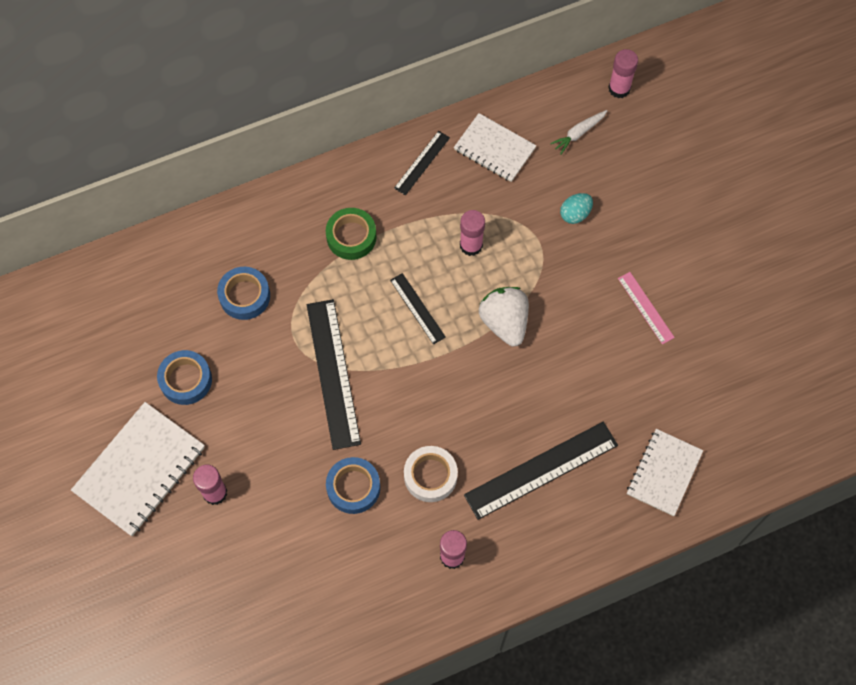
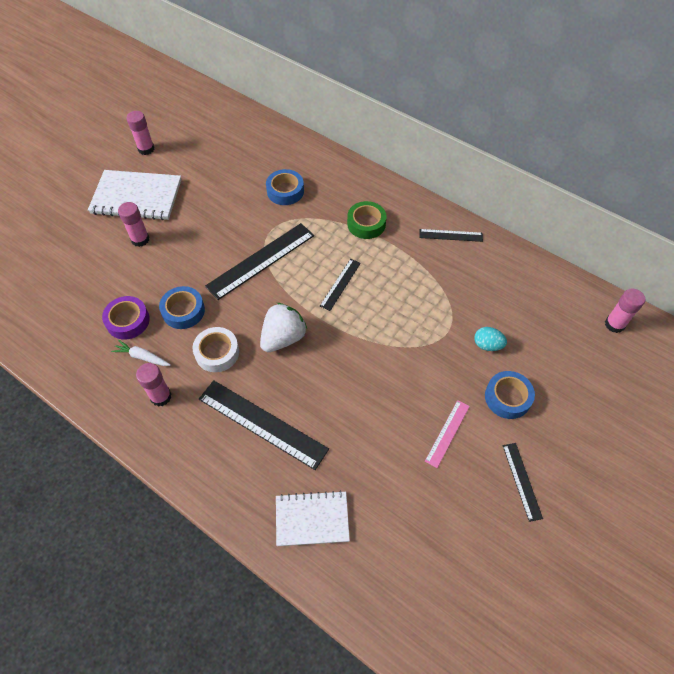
camera: 60 degrees right, 10 degrees down
(186, 380) = (209, 190): blue tape -> blue tape (507, 397)
(330, 553) = (128, 321): none -> purple tape
(471, 245) = (411, 292): pink glue stick -> pink glue stick (146, 149)
(494, 149) = (496, 271): white notebook -> none
(504, 322) = (366, 341): white strawberry -> white strawberry (283, 338)
(578, 133) = (554, 316): white carrot -> white carrot (142, 357)
(724, 274) = (522, 481): none -> black ruler

